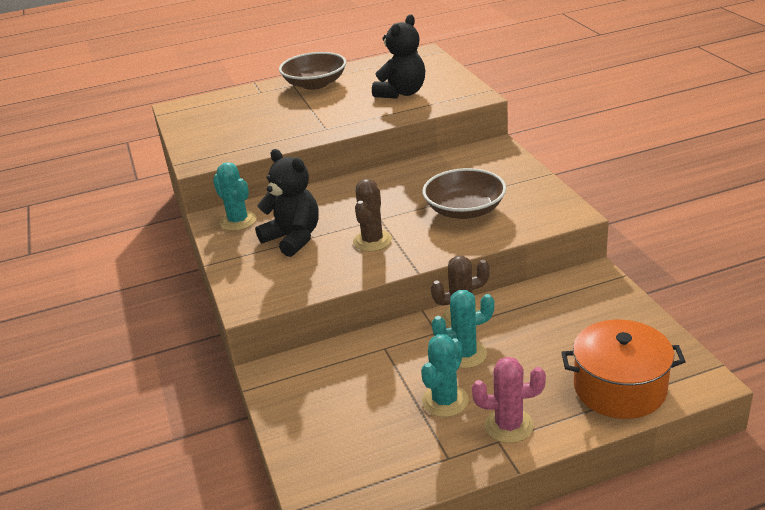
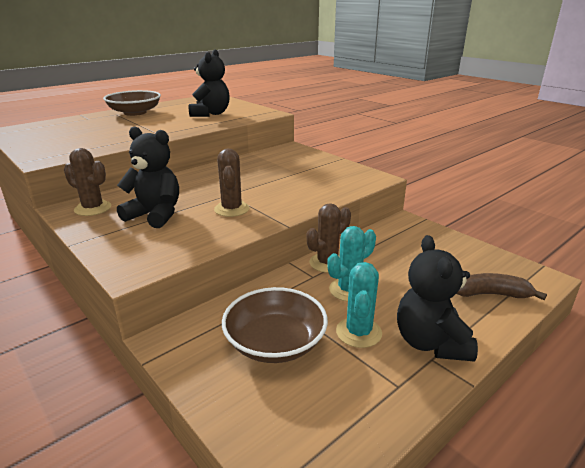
camera: 25 degrees left, 5 degrees down
(238, 221) = (93, 208): turquoise cactus -> brown cactus
(465, 210) = (296, 183): brown bowl -> brown bowl (275, 342)
(509, 426) = (430, 343): pink cactus -> black teddy bear
(619, 388) = (491, 294): orange pot -> brown banana

